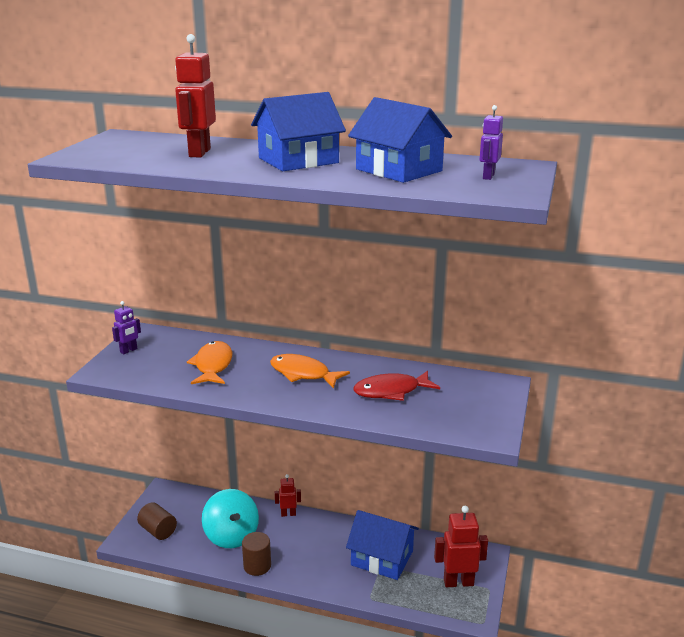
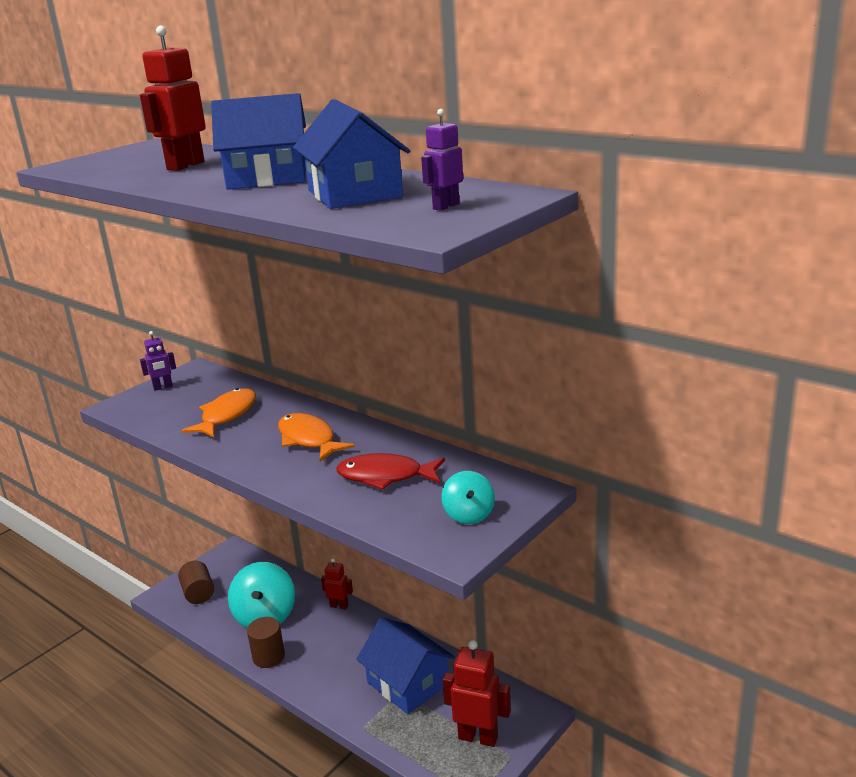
camera: 25 degrees right, 0 degrees up
(477, 407) = (469, 514): none -> turquoise spinning top

